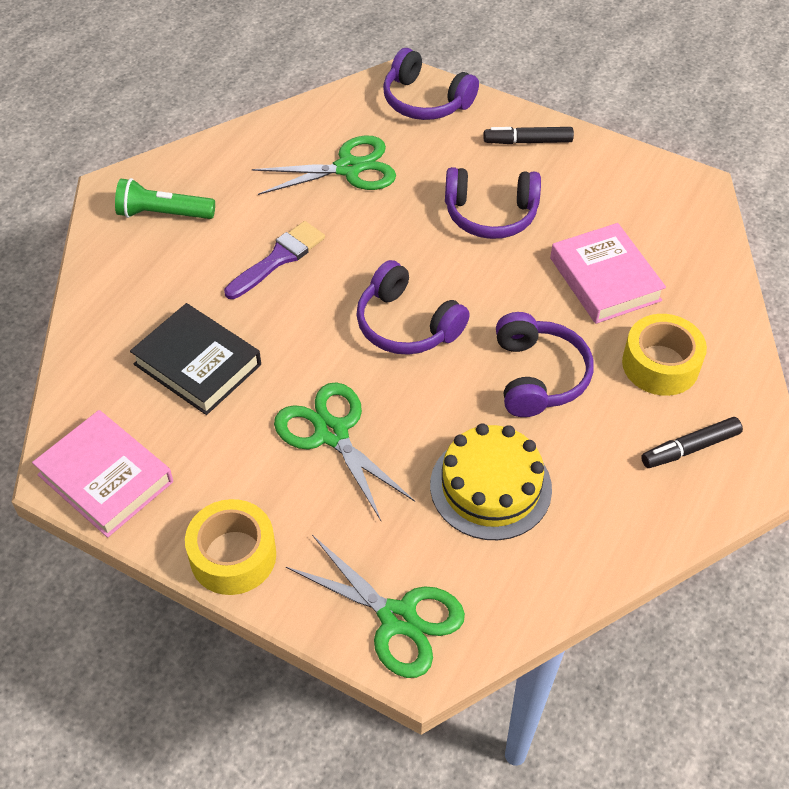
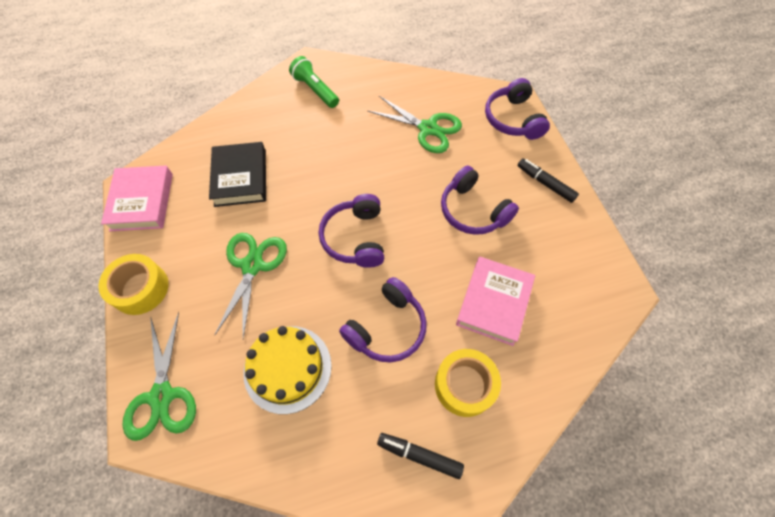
camera: 45 degrees right, 10 degrees up
(278, 259) = (337, 152): purple brush -> none

